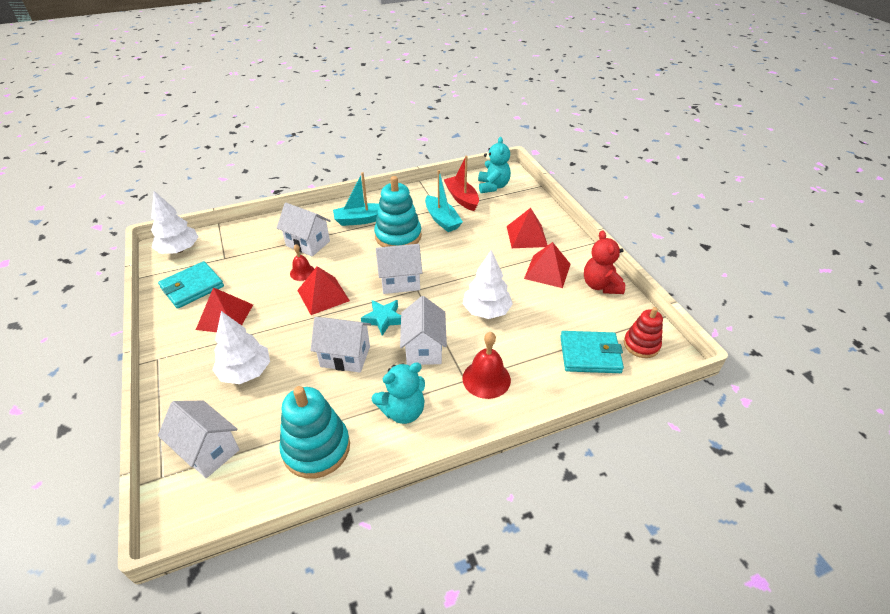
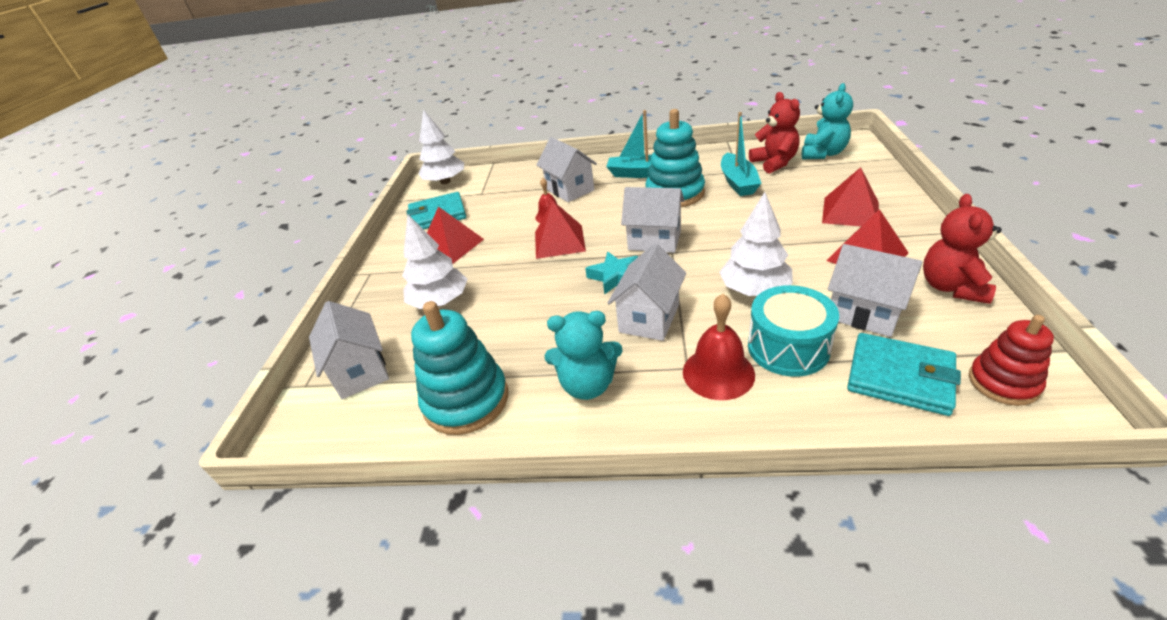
camera: 30 degrees right, 5 degrees down
(345, 356) = (550, 308): white house -> white house (864, 313)
(462, 198) = (774, 163): red boat -> red teddy bear
(522, 350) = (788, 347): none -> turquoise drum

